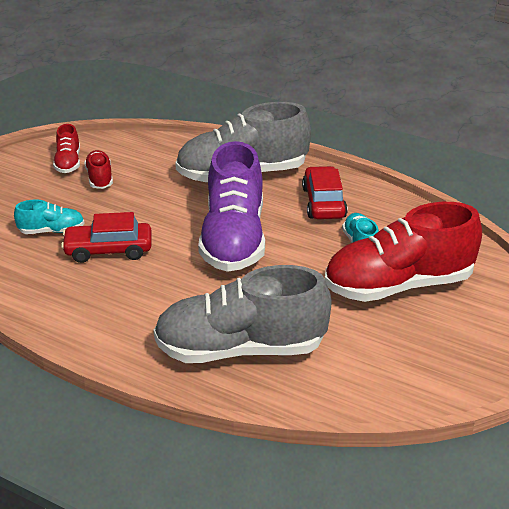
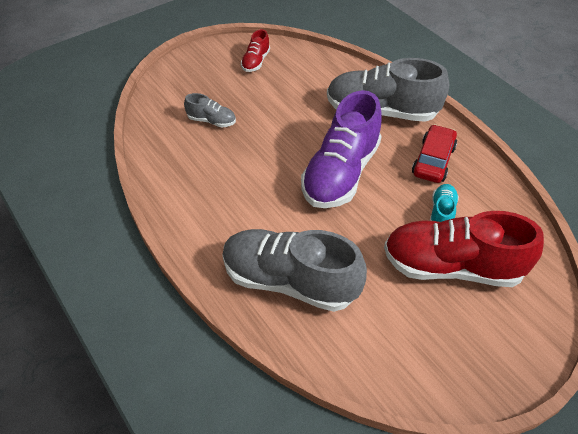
camera: 25 degrees right, 15 degrees up
(52, 231) = (211, 121): turquoise shoe -> grey shoe
(100, 178) = (271, 83): red shoe -> none
(108, 250) = (242, 152): red car -> none

